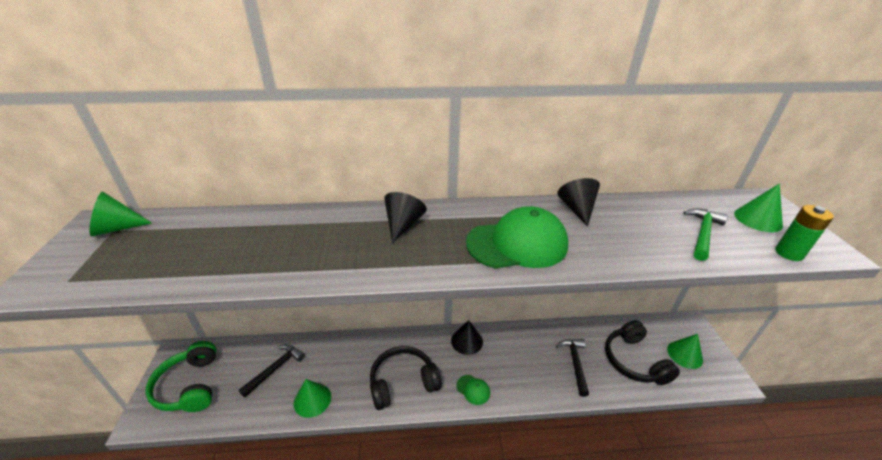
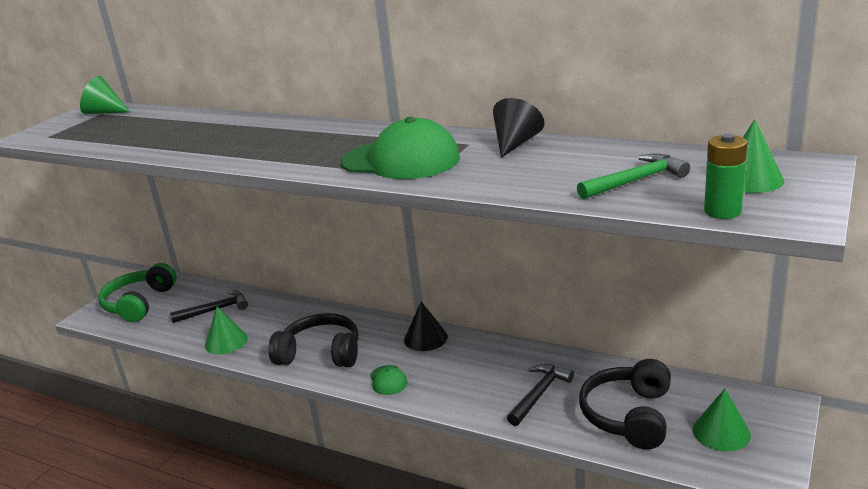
camera: 35 degrees right, 10 degrees down
(403, 224) = (316, 134): black cone -> none

